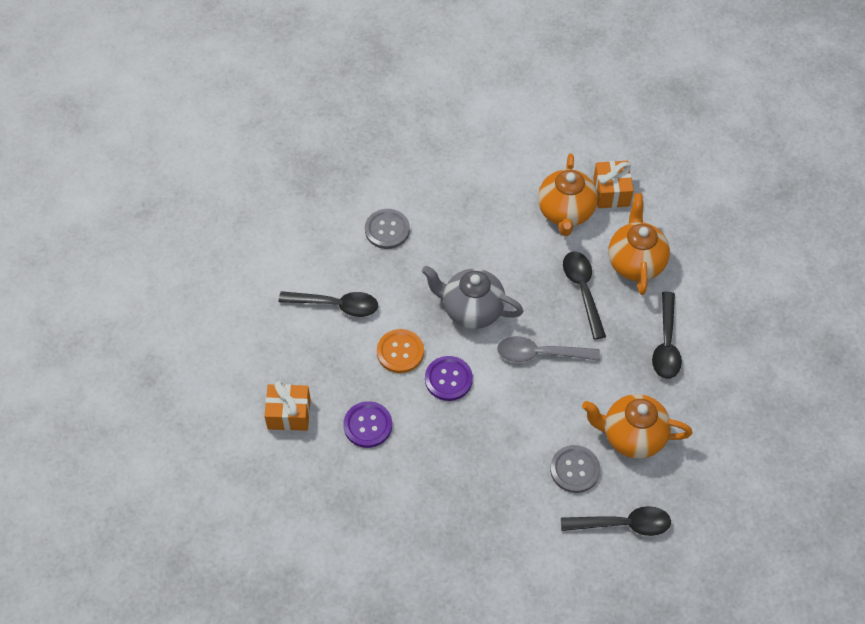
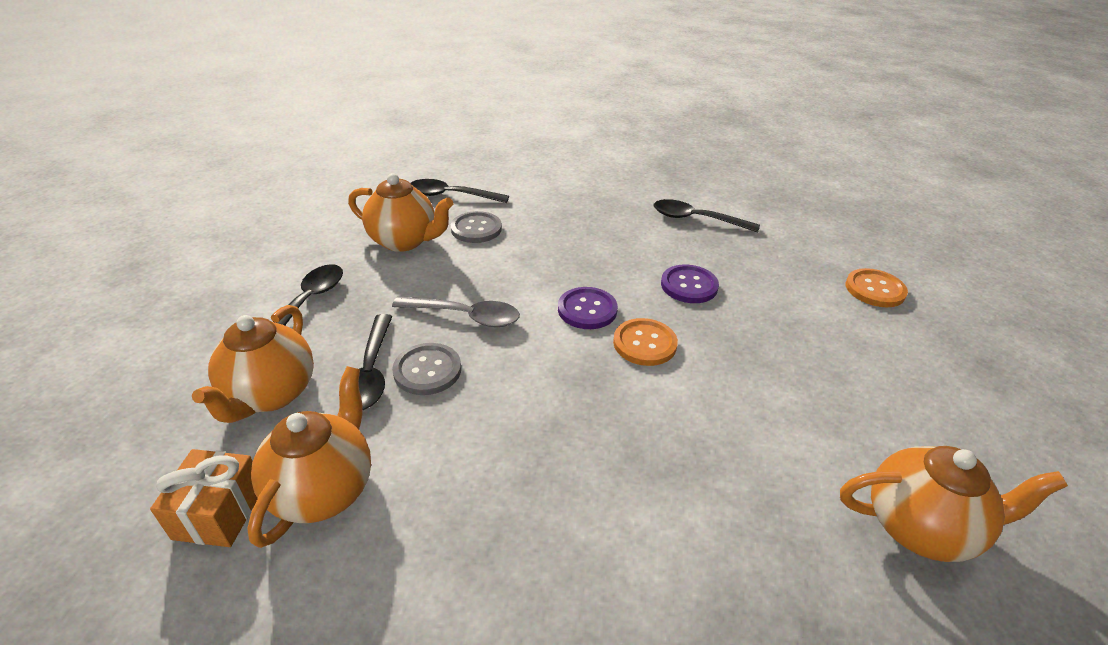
camera: 170 degrees left, 20 degrees down
(207, 452) = (875, 289): none -> orange button
(242, 248) = (920, 527): none -> orange teapot
(289, 414) = (785, 307): orange gift -> none
(336, 305) = (736, 410): black spoon -> black spoon (696, 219)
(387, 230) = (651, 515): grey button -> grey button (427, 370)
(471, 310) = (537, 374): grey teapot -> none

